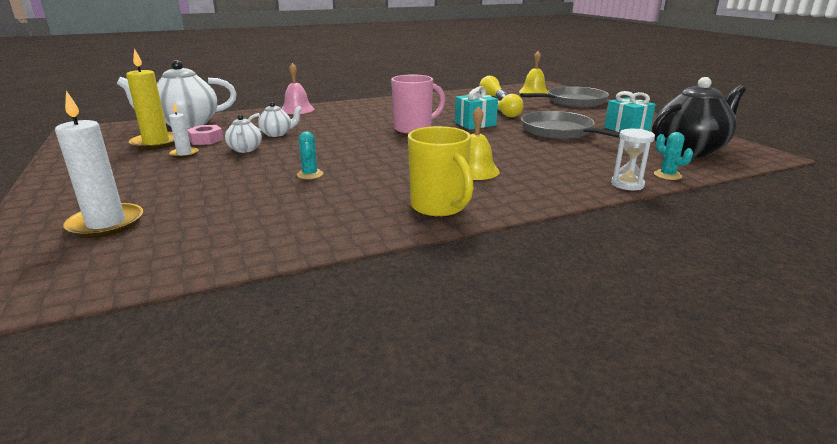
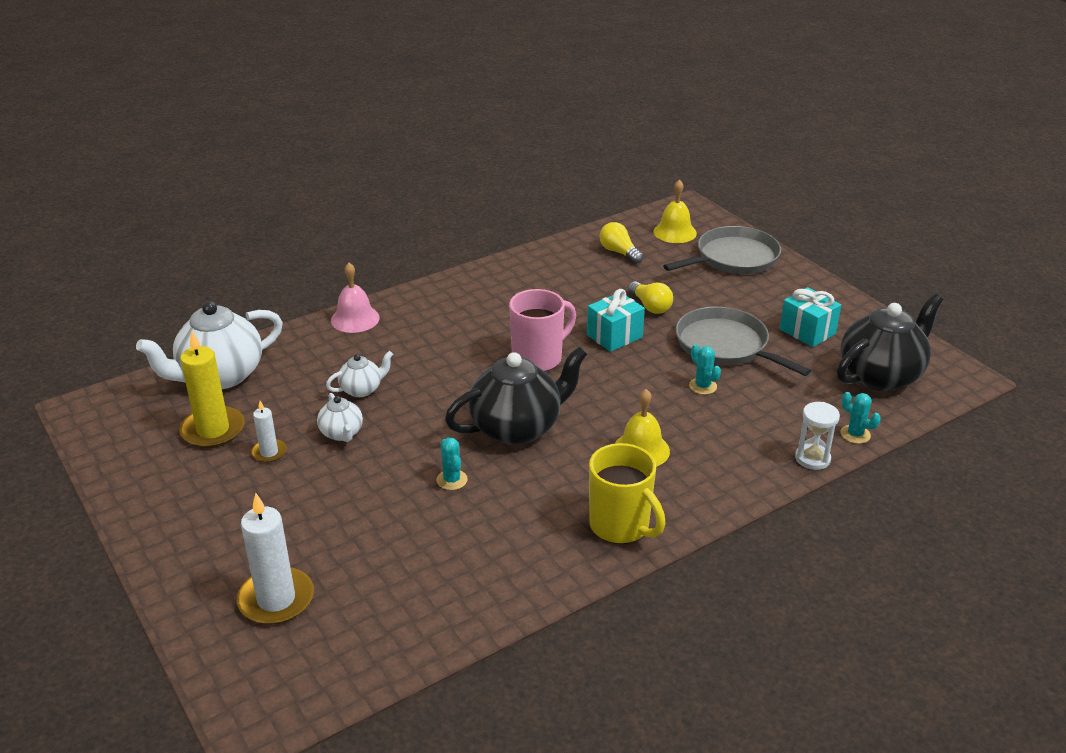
camera: 10 degrees left, 10 degrees up
(206, 140) = (275, 415): pink nut -> none
(379, 155) = (517, 428): none -> black teapot
(537, 146) = (702, 386): none -> turquoise cactus

